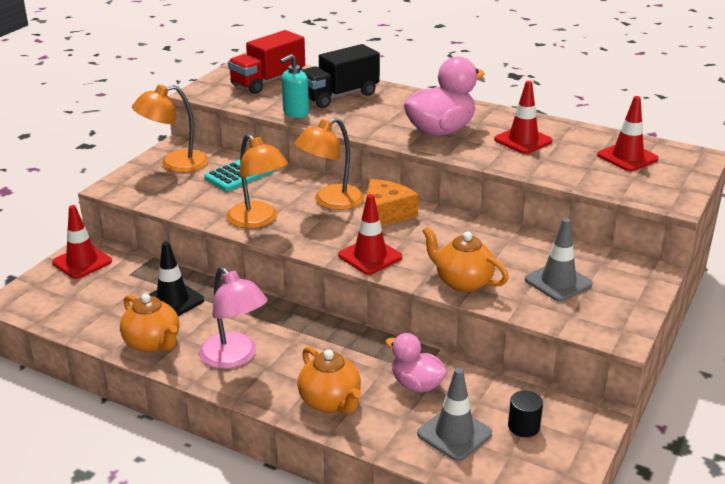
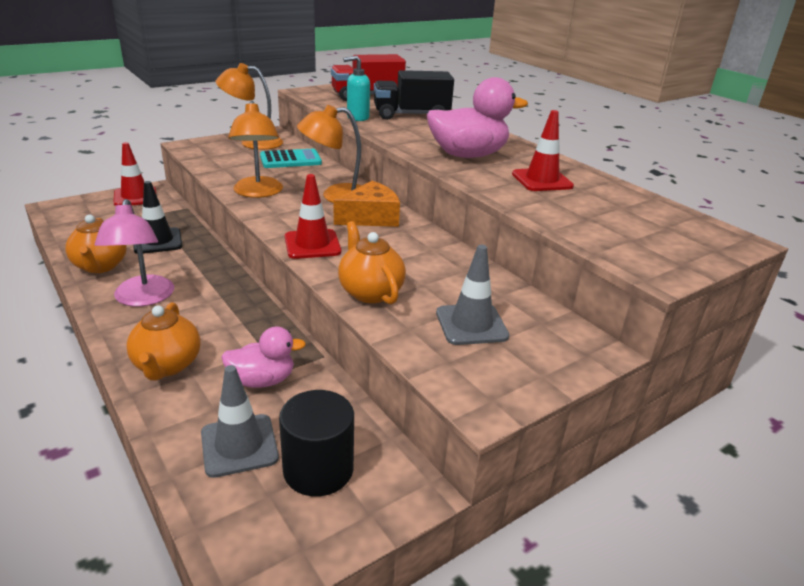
camera: 25 degrees right, 0 degrees up
(416, 384) = (262, 380): pink duck -> pink duck turned 105 degrees clockwise
(523, 426) = (318, 469): black cylinder -> black cylinder, size x1.74
(627, 157) = (644, 220): red traffic cone -> none

